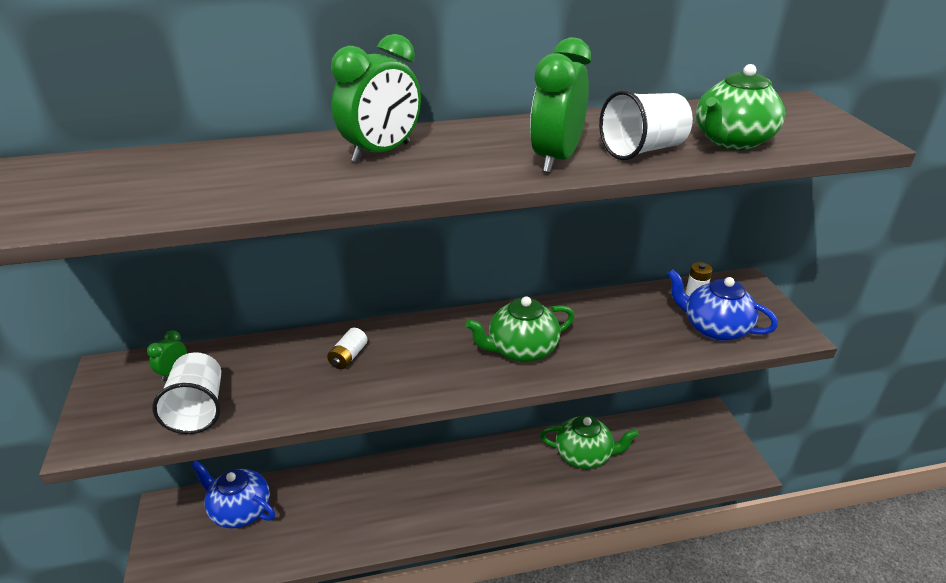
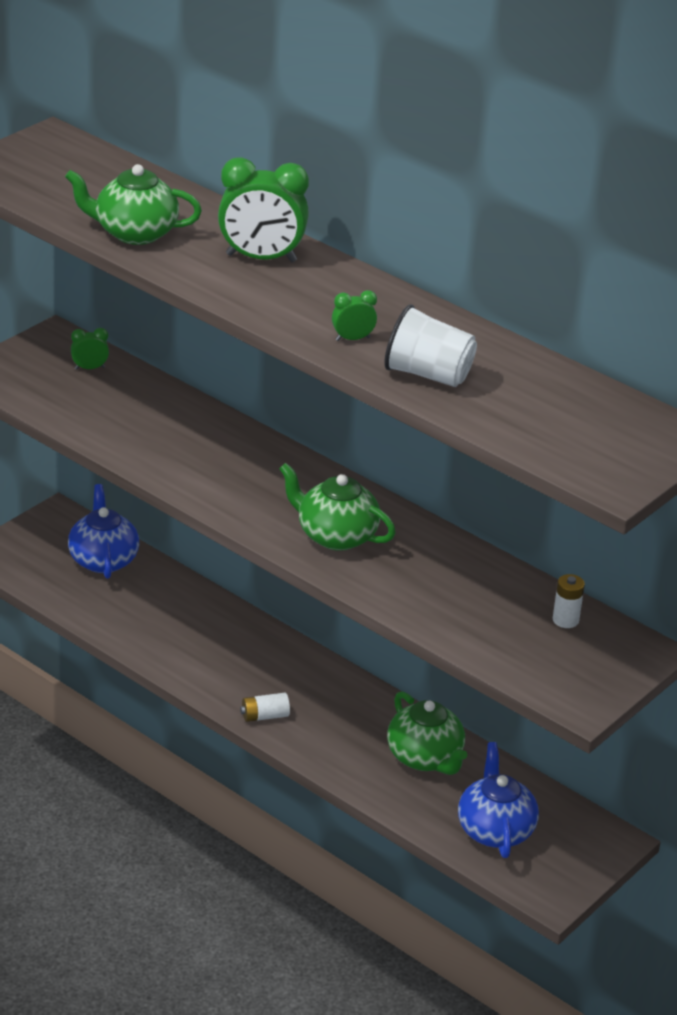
camera: 50 degrees right, 0 degrees up
(198, 409) = (67, 403): white cup -> none
(348, 356) = (210, 444): white battery -> white battery (264, 716)
(556, 159) = (352, 339): green clock -> green clock, size x0.48
(714, 328) = (521, 647): blue teapot -> blue teapot (495, 830)
(732, 141) = (511, 415): green teapot -> green teapot (134, 233)

